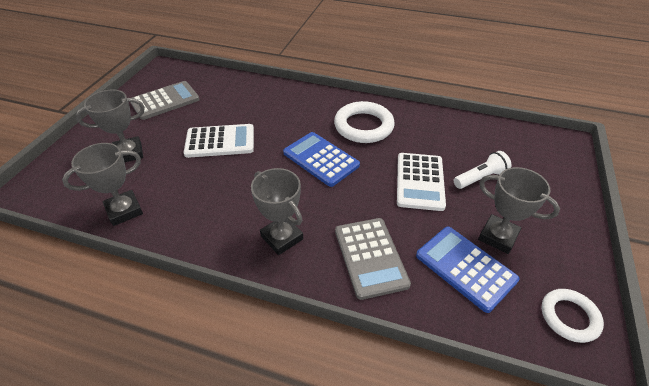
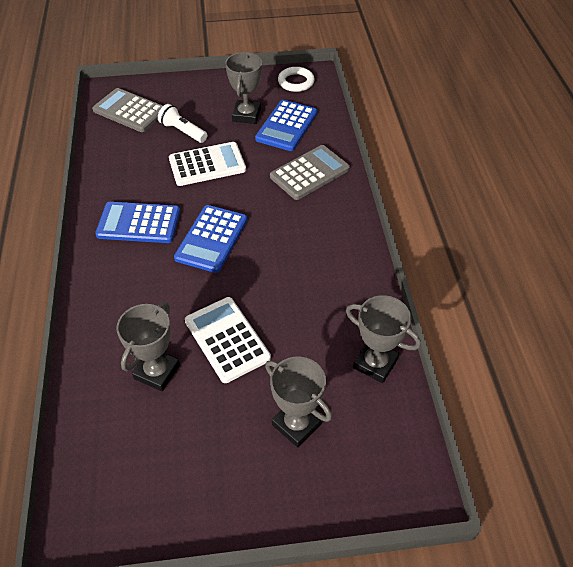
camera: 115 degrees left, 5 degrees up
(165, 101) = (170, 460): grey calculator -> grey calculator (130, 111)
(282, 237) = (325, 229): grey trophy -> grey trophy (157, 372)
(363, 126) = (138, 223): white ring -> blue calculator

